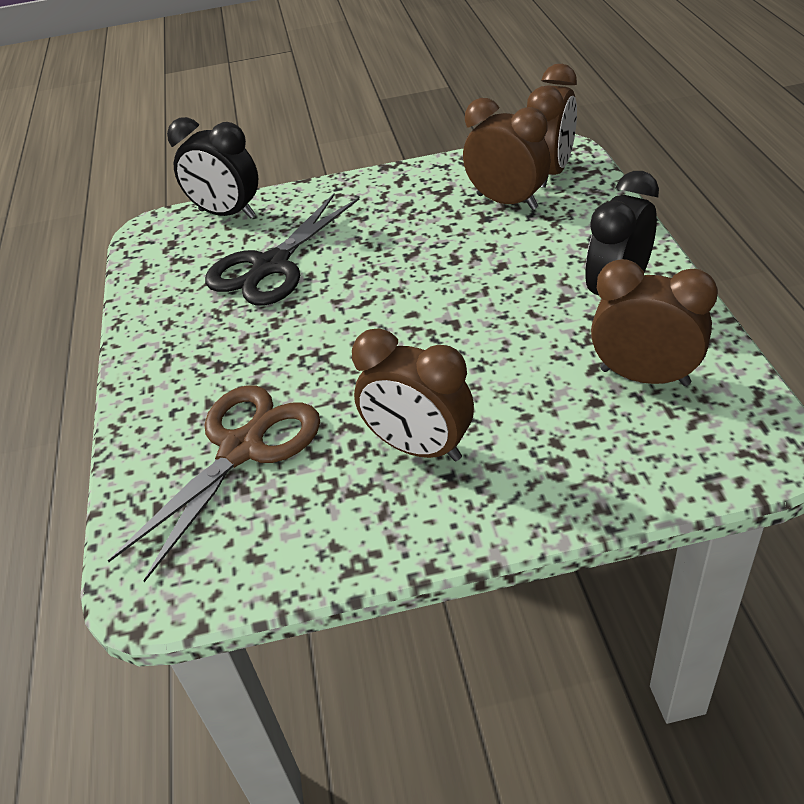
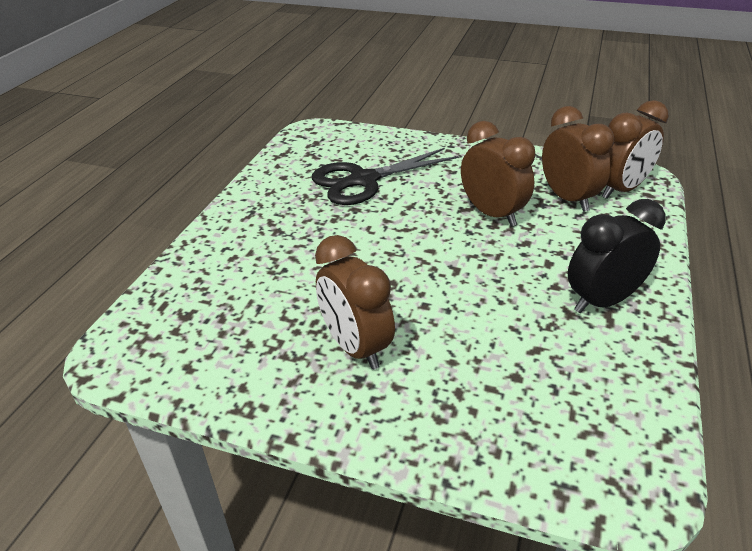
camera: 25 degrees right, 5 degrees down
(227, 214) = (364, 137): black clock -> none
(242, 449) = (243, 292): brown scissors -> none
(644, 377) = (573, 376): brown clock -> brown clock (492, 214)

